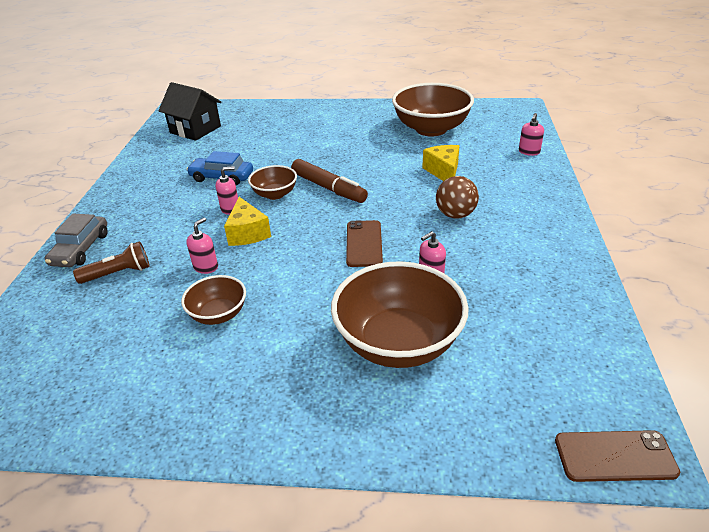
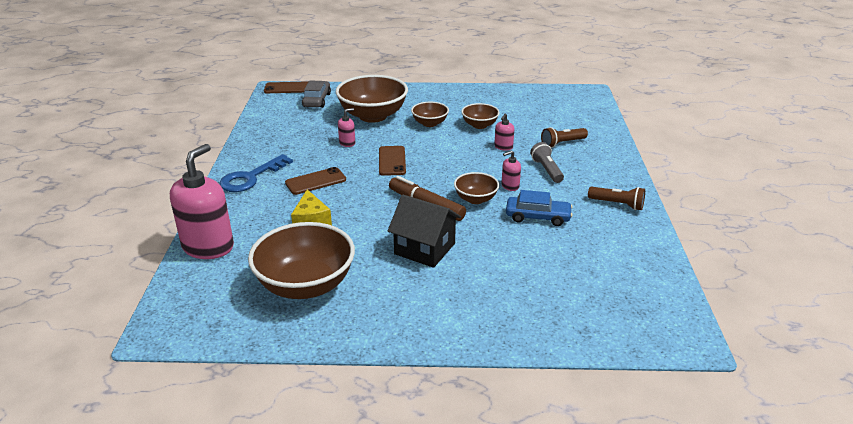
camera: 175 degrees right, 5 degrees down
(81, 249) = (607, 157): grey car -> grey car (317, 100)
(133, 189) = (617, 204): none -> brown flashlight
(174, 229) = (546, 170): none -> grey flashlight
(195, 129) = (621, 289): black house -> black house (425, 249)
(247, 233) = (484, 168): yellow cheese -> none
(299, 320) = (430, 123): none -> brown bowl
(455, 214) = (316, 181): brown ball -> brown phone
(529, 152) = (208, 247): pink soap dispenser -> pink soap dispenser, size x2.29
(538, 219) = (251, 177): none -> blue key

